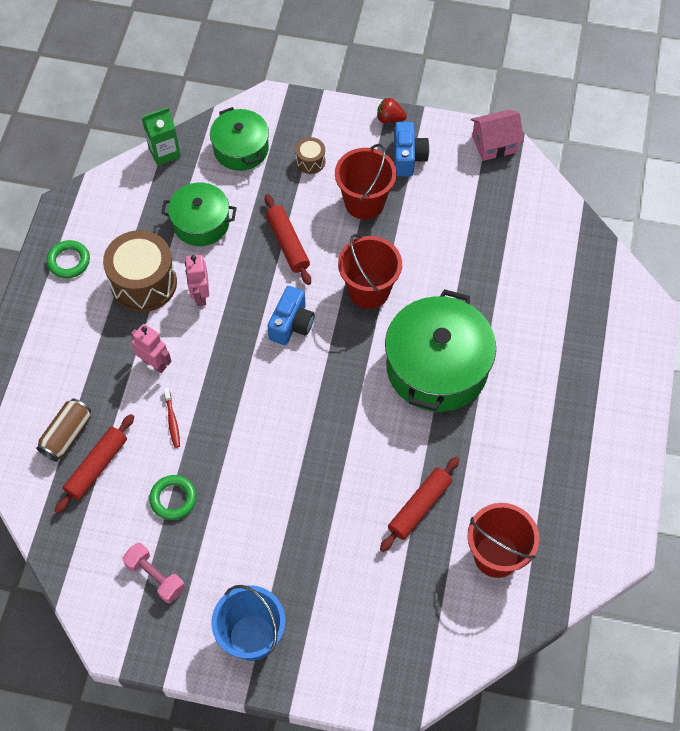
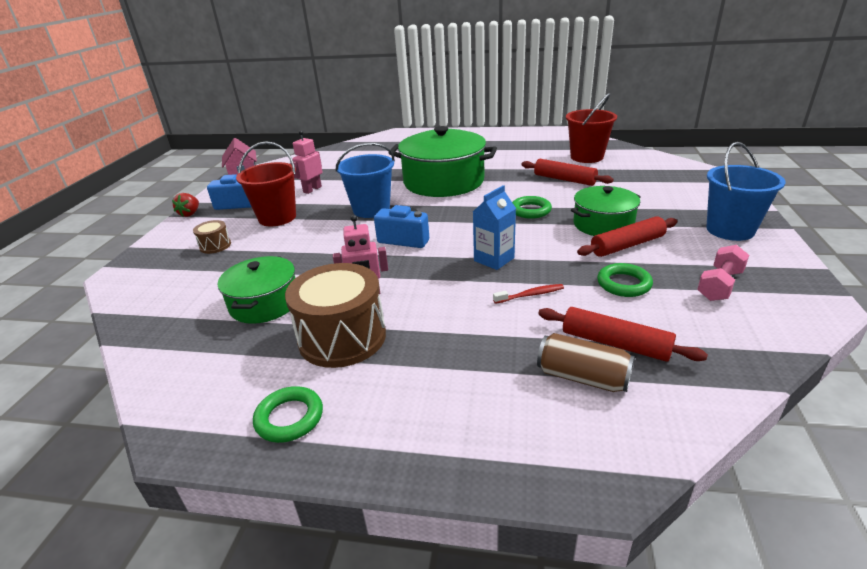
camera: 90 degrees left, 30 degrees down
(154, 363) = (459, 315): pink robot -> pink robot (312, 189)
(164, 152) = (137, 344): green carton -> none
(236, 400) = (494, 259): none -> blue carton
(241, 149) = (172, 287): green pot -> green pot (603, 224)
(288, 244) = (311, 249): red rolling pin -> red rolling pin (627, 245)
(336, 450) = (530, 210): none -> green ring
(368, 290) = (371, 209): red bucket -> blue bucket

